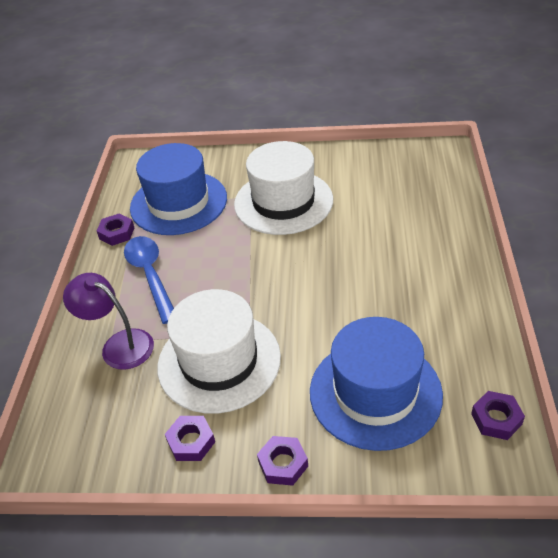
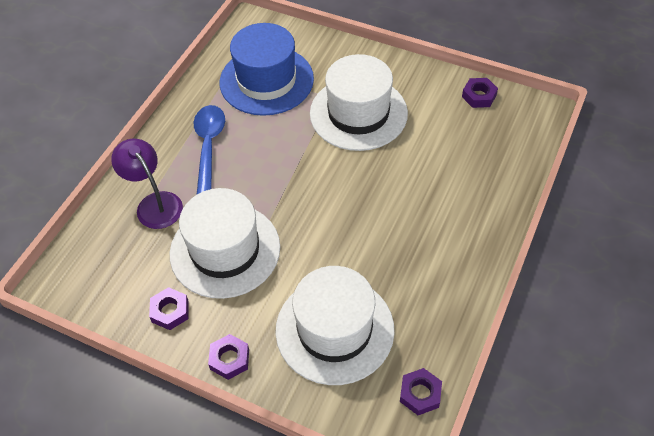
camera: 20 degrees right, 10 degrees up
(117, 233) = (200, 93): purple nut -> purple nut (479, 96)
(375, 393) = (334, 329): blue hat -> white hat

